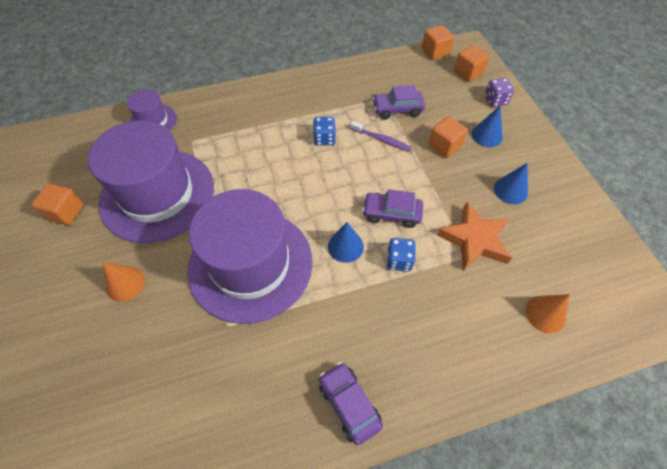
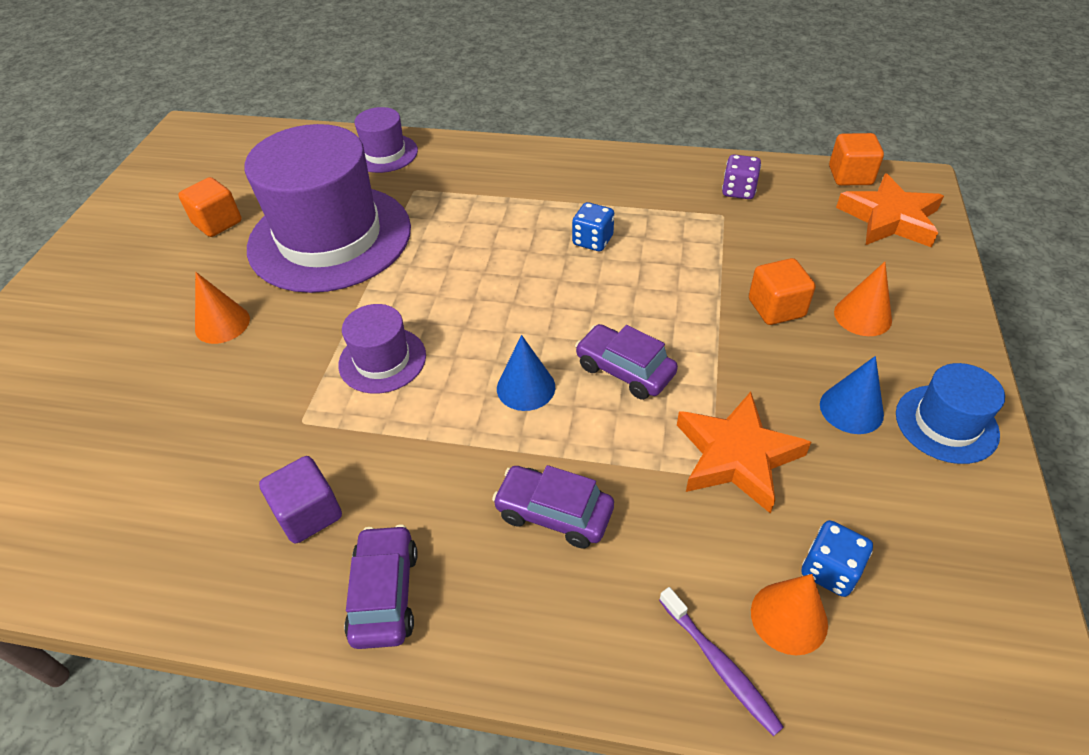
camera: 30 degrees right, 10 degrees down
(250, 264) = (382, 360): purple hat -> purple hat, size x0.46
(273, 380) = (309, 513): none -> purple cube
(381, 139) = (679, 268): purple toothbrush -> purple toothbrush (720, 665)
(397, 109) = (732, 235): purple car -> purple car (554, 513)
(399, 260) = (592, 437): blue dice -> blue dice (829, 570)
(468, 73) = (889, 219): orange cube -> orange star
(487, 135) = (862, 316): blue cone -> orange cone
(495, 100) = (913, 271): purple dice -> purple dice (738, 191)
(554, 181) = (946, 424): none -> blue hat

